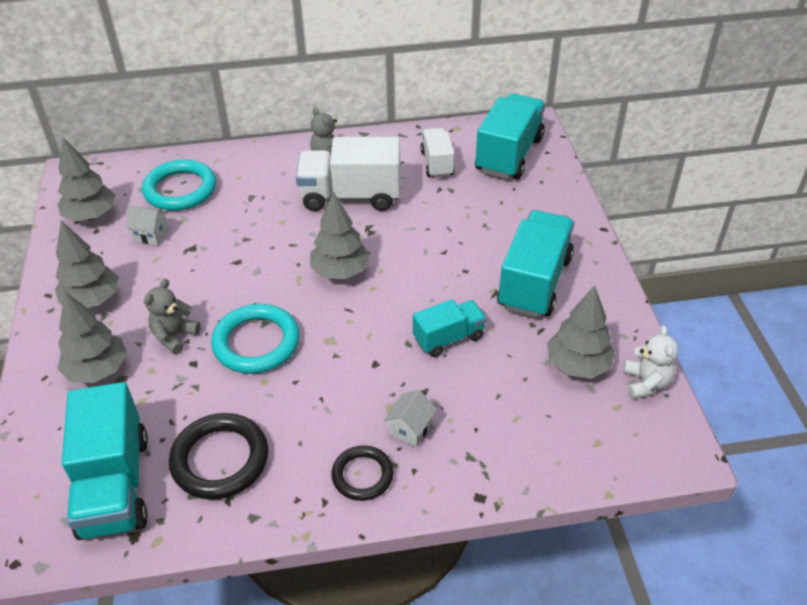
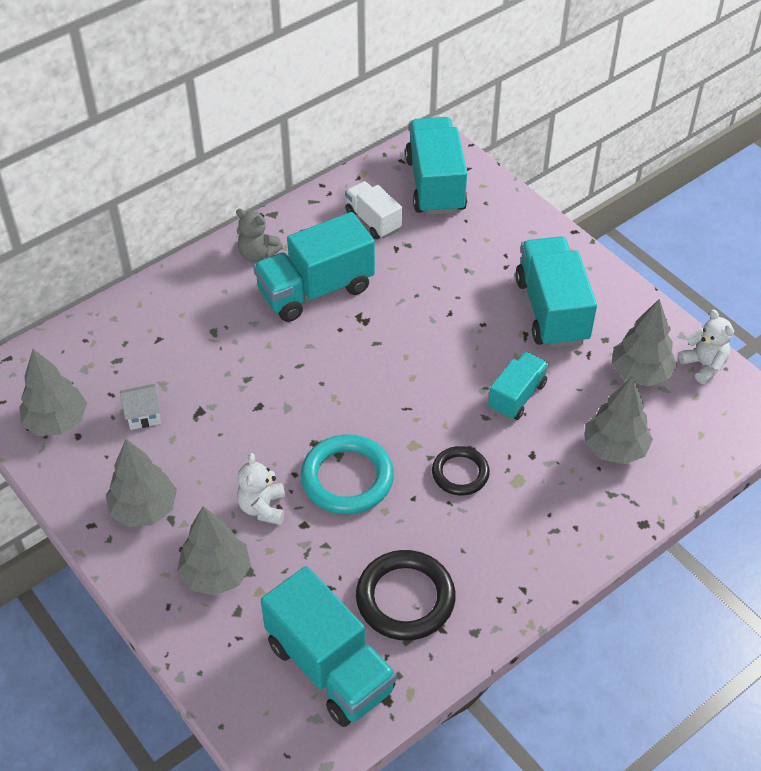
camera: 30 degrees left, 5 degrees up
(174, 336) = (263, 507): grey teddy bear -> white teddy bear
(180, 189) = (130, 353): turquoise ring -> none
(340, 271) = (369, 373): grey tree -> grey tree (614, 448)
(351, 196) = (315, 290): white truck -> turquoise truck
(362, 475) = (537, 552): black ring -> black ring (460, 473)
(410, 429) = (546, 493): white house -> none

